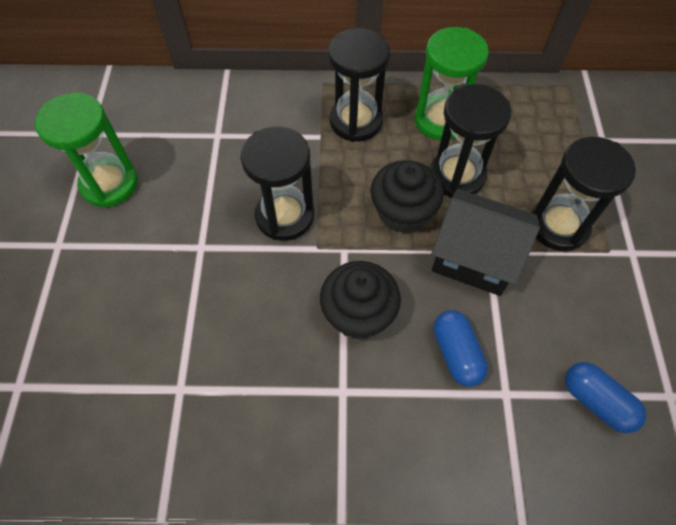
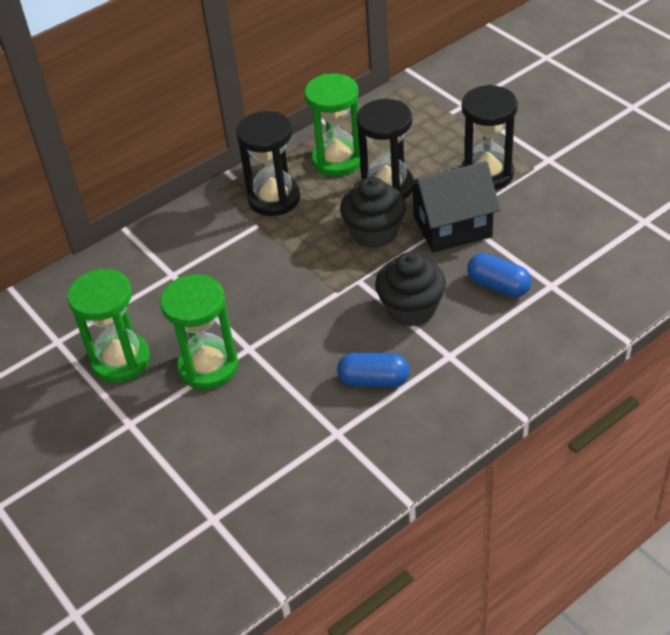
camera: 35 degrees left, 15 degrees down
(157, 240) = (208, 367): none -> green hourglass
(285, 216) = (290, 289): black hourglass -> none
(596, 401) = (606, 252): blue capsule -> blue capsule (374, 380)

